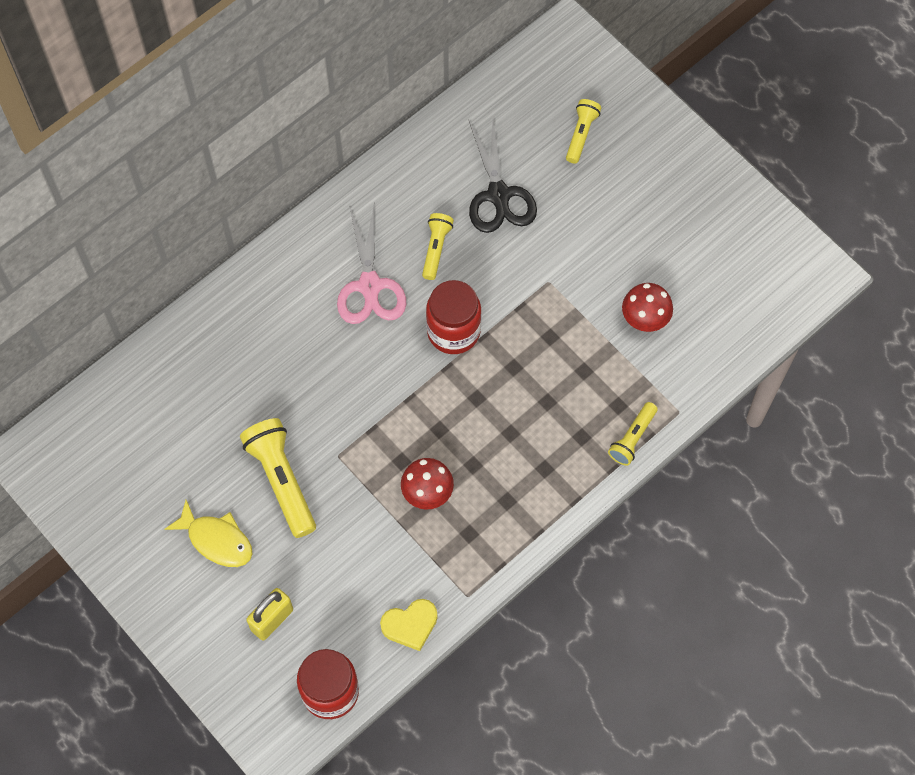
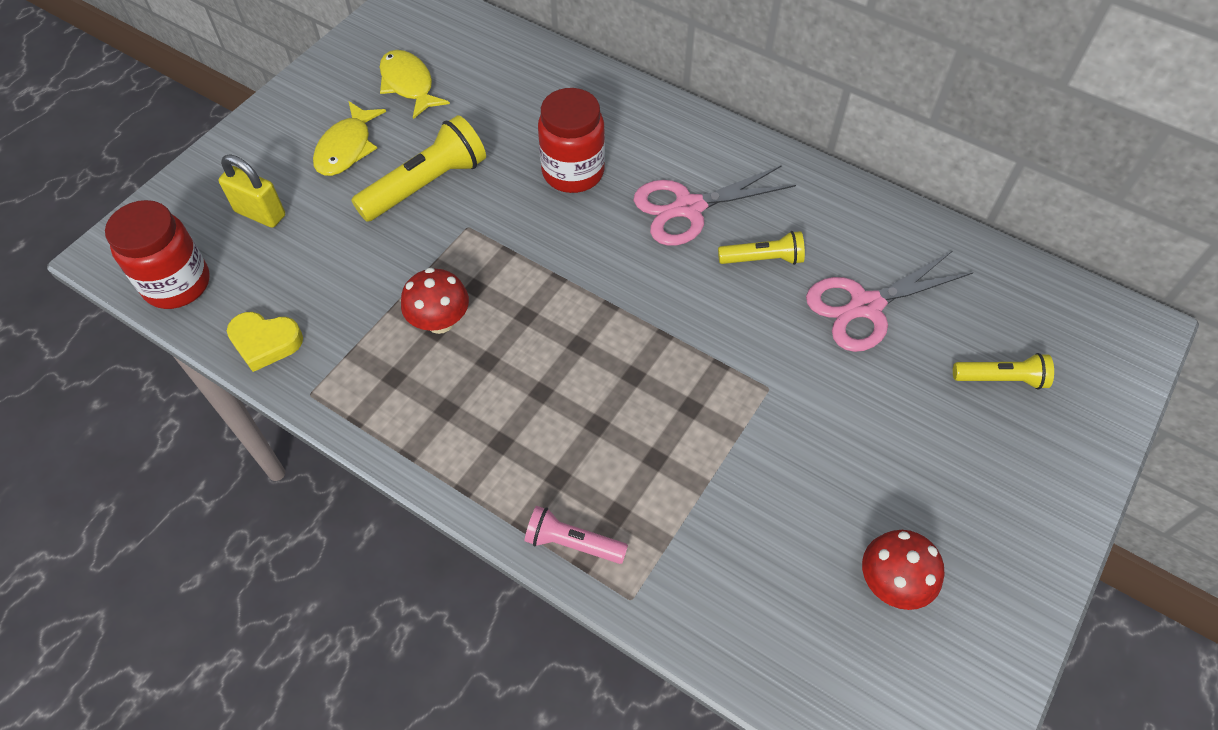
camera: 75 degrees right, 10 degrees down
(153, 476) = (409, 84): none -> yellow fish
(410, 625) = (265, 342): yellow heart -> yellow heart turned 45 degrees counterclockwise
(453, 331) = (660, 301): red jar -> red jar (573, 172)
(499, 195) = (865, 307): black scissors -> pink scissors
(632, 438) = (572, 543): yellow flashlight -> pink flashlight
(645, 318) = (761, 519): red mushroom -> red mushroom (891, 583)

